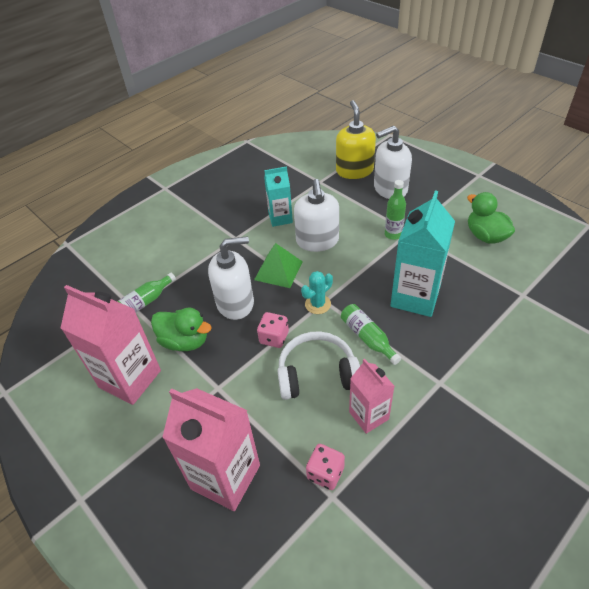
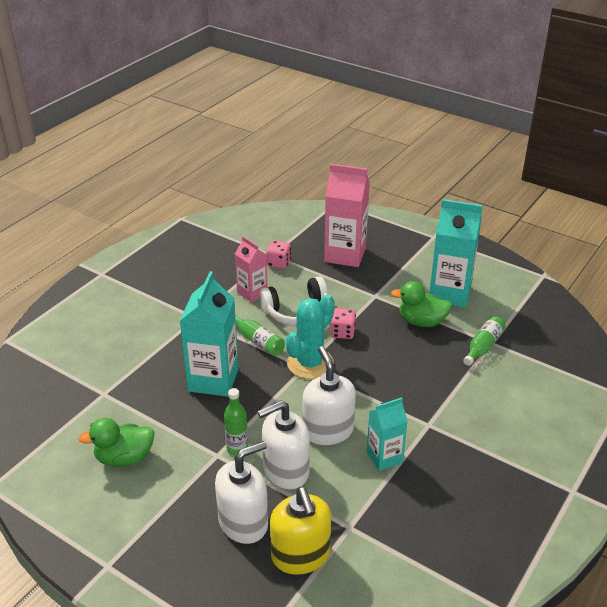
camera: 165 degrees right, 10 degrees down
(130, 379) = (450, 293): pink carton -> turquoise carton
(235, 303) = (392, 356): white soap dispenser -> white soap dispenser (285, 470)
(278, 270) = (361, 392): green pyramid -> none
(318, 304) = (310, 363): turquoise cactus -> turquoise cactus, size x1.78
(485, 236) = (124, 458): green duck -> green duck turned 120 degrees clockwise

